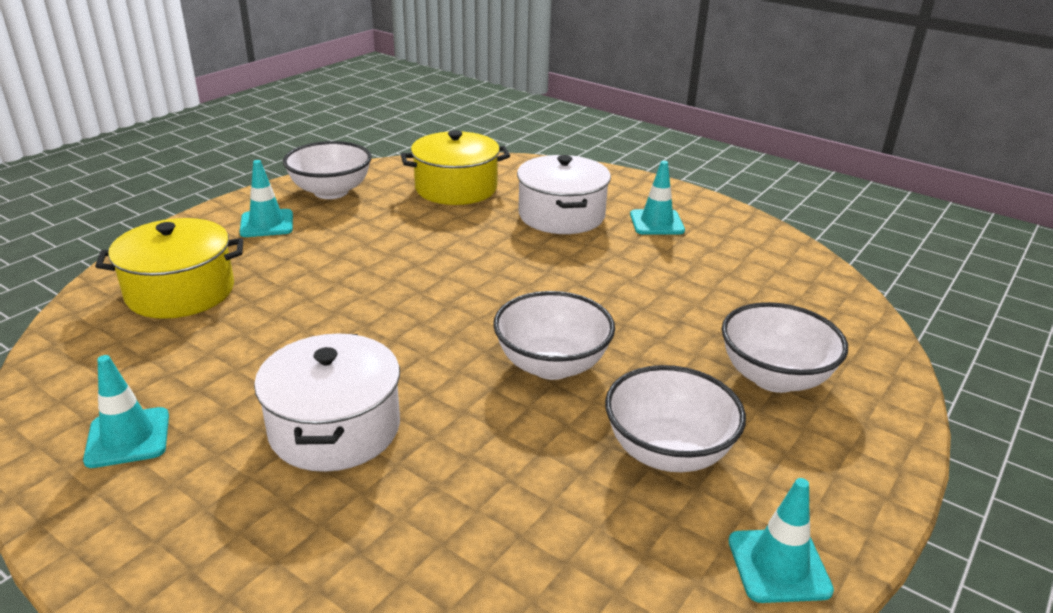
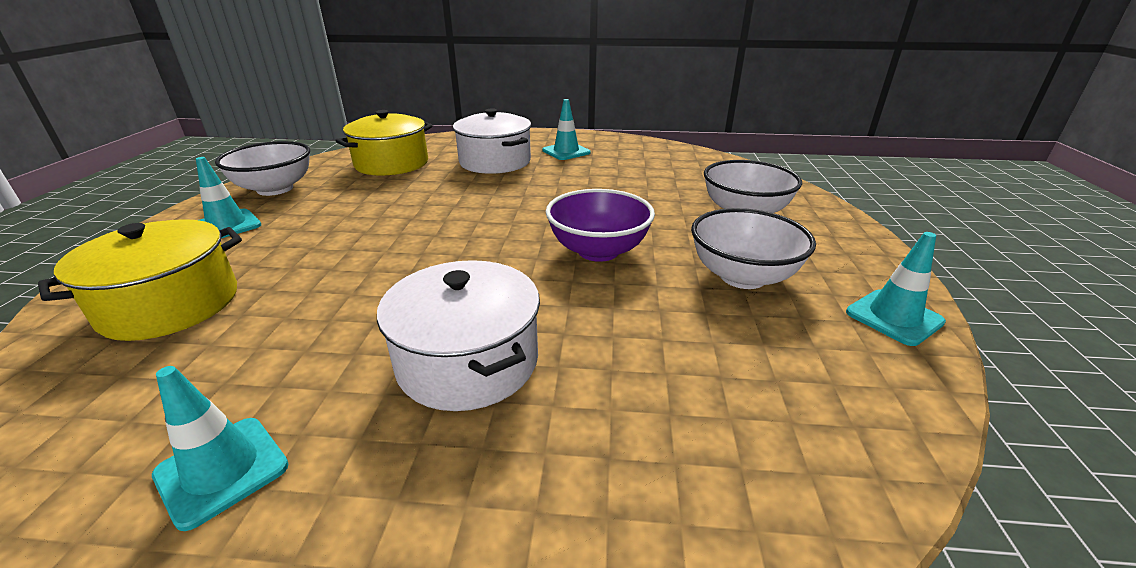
camera: 30 degrees left, 0 degrees up
(552, 365) = (598, 251): white bowl -> purple bowl

